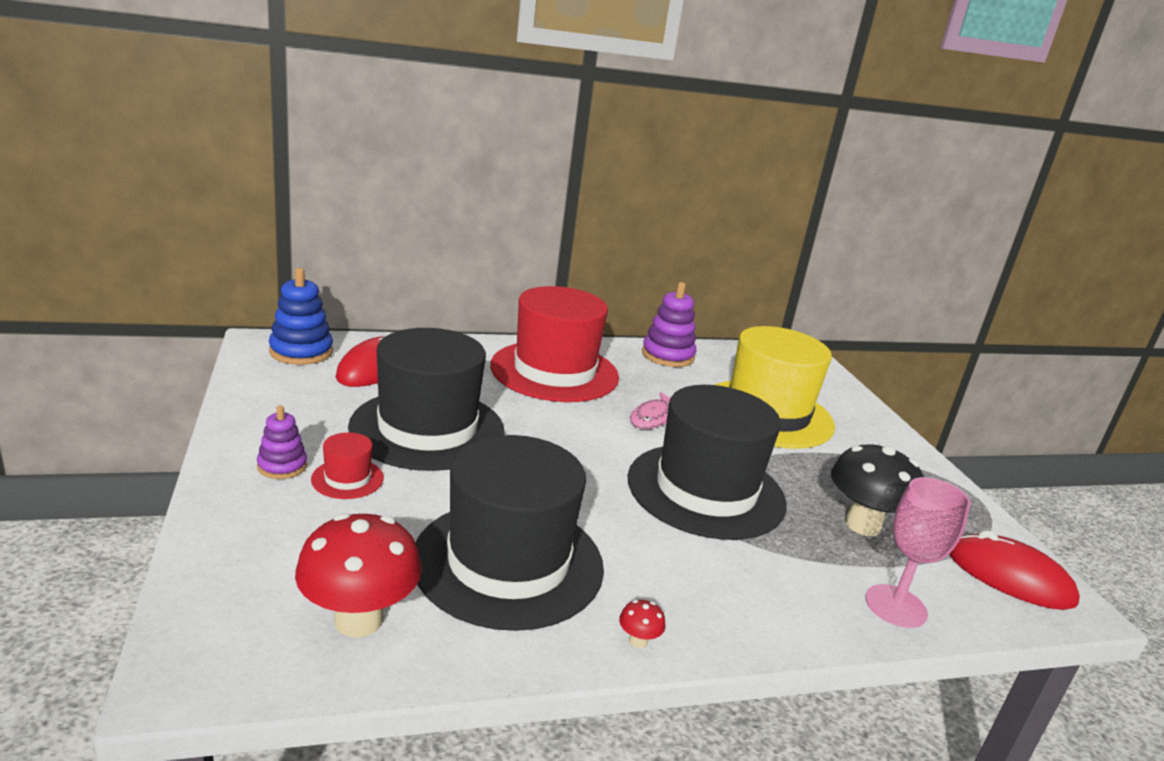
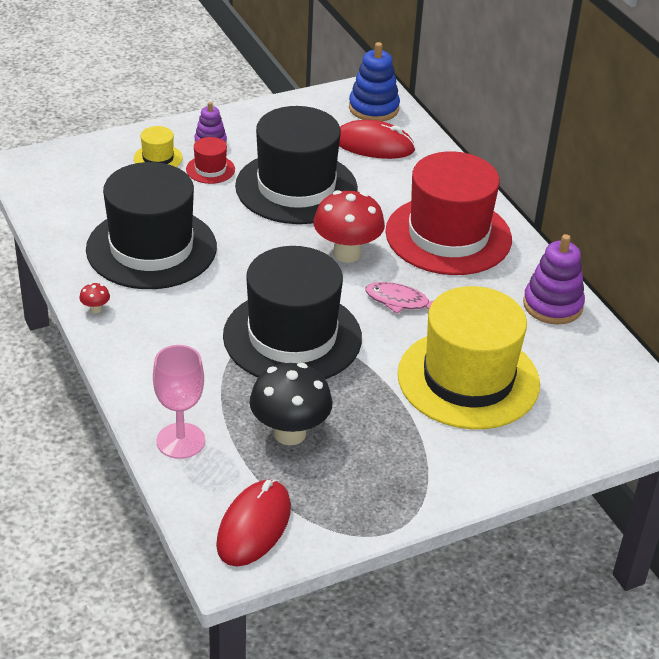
camera: 80 degrees right, 15 degrees up
(286, 517) = (158, 158): none -> yellow hat
(358, 620) = (77, 204): red mushroom -> red mushroom (347, 253)

